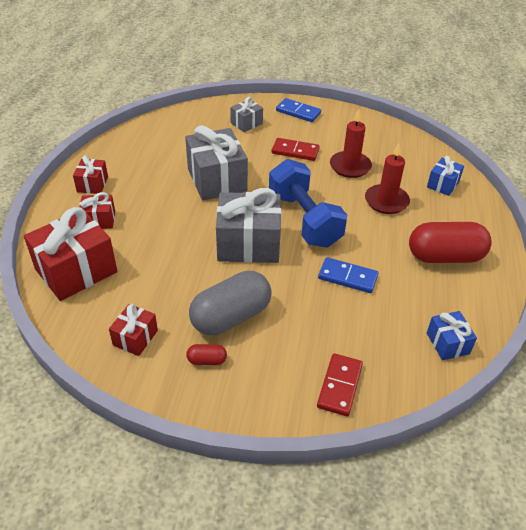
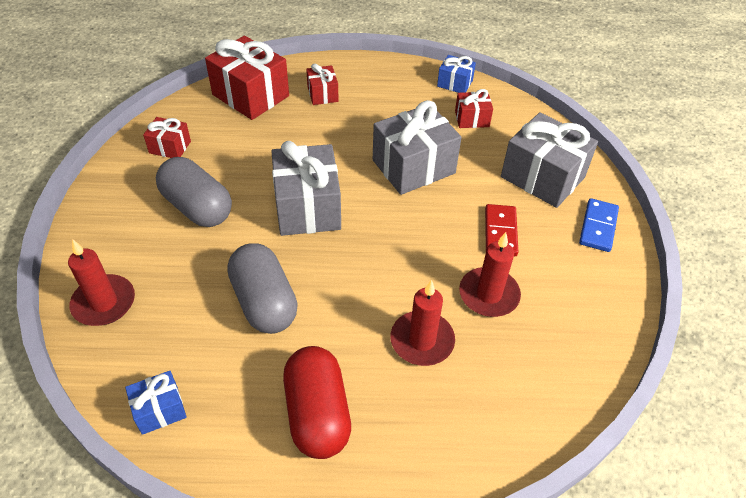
camera: 80 degrees right, 5 degrees up
(92, 184) = (376, 79): red gift -> red gift (472, 119)
(207, 360) = (142, 198): red capsule -> none
(246, 123) = (542, 177): grey gift -> grey gift, size x1.95
(304, 219) = (361, 253): blue dumbbell -> none
(340, 386) = (104, 303): red domino -> red candle
(347, 277) = (264, 302): blue domino -> grey capsule
(443, 184) = (486, 417): blue gift -> blue gift (455, 83)

